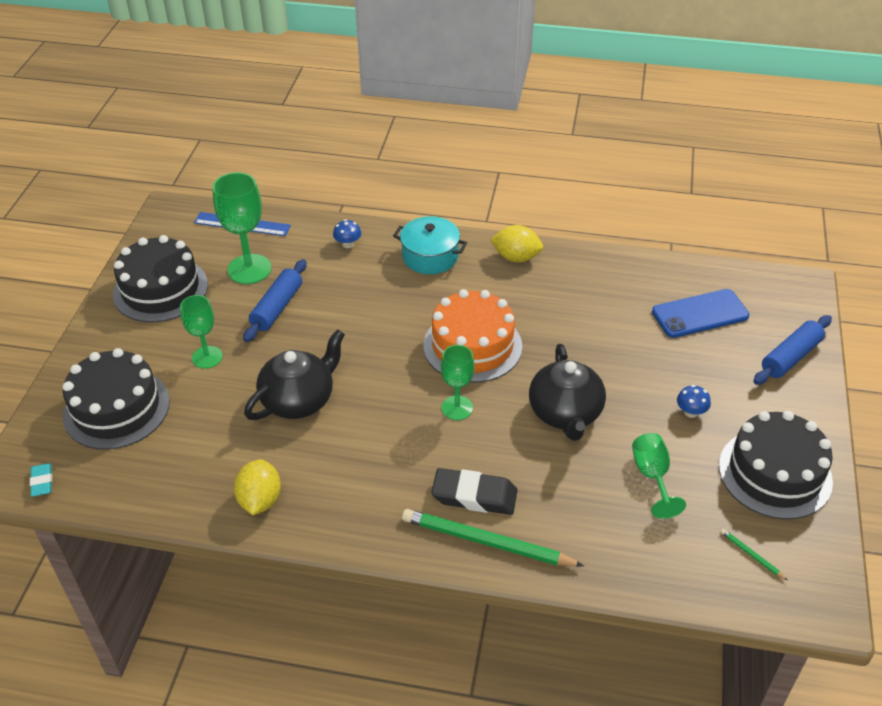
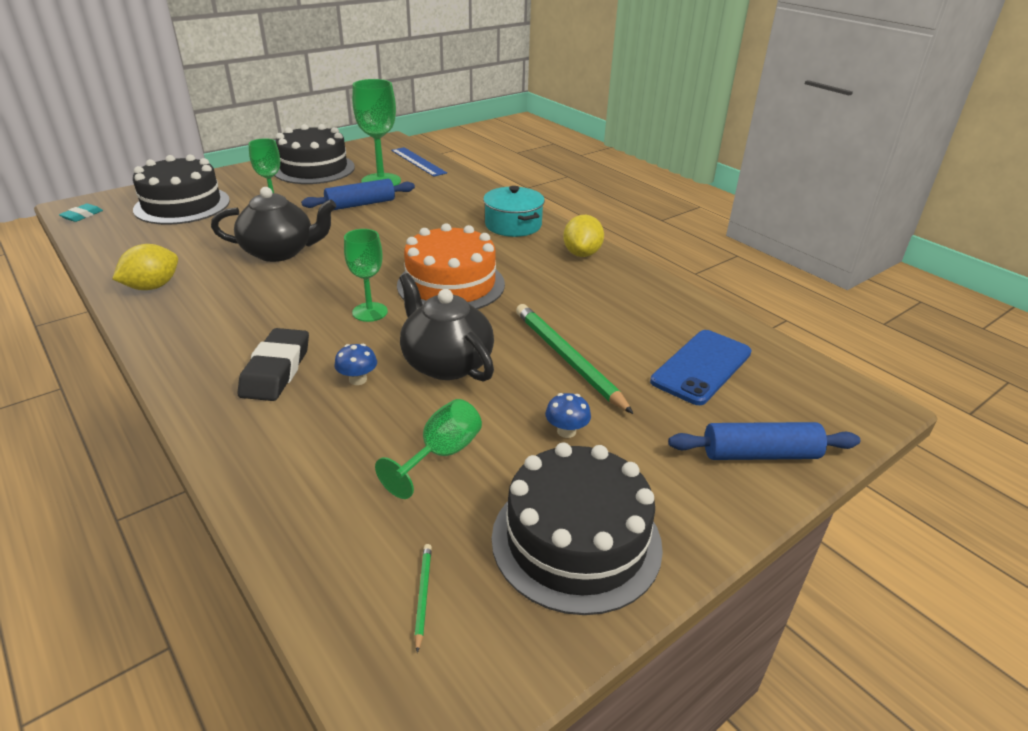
camera: 40 degrees right, 10 degrees down
(348, 244) = (466, 196): blue mushroom -> blue mushroom (358, 379)
(474, 496) = (276, 370): black eraser -> black eraser turned 45 degrees clockwise
(486, 542) = (225, 405): green pencil -> green pencil (567, 359)
(516, 257) = (582, 254): yellow lemon -> yellow lemon turned 45 degrees clockwise
(565, 413) = (446, 363): black teapot -> black teapot turned 105 degrees clockwise
(700, 314) = (701, 367): blue phone -> blue phone turned 75 degrees counterclockwise

